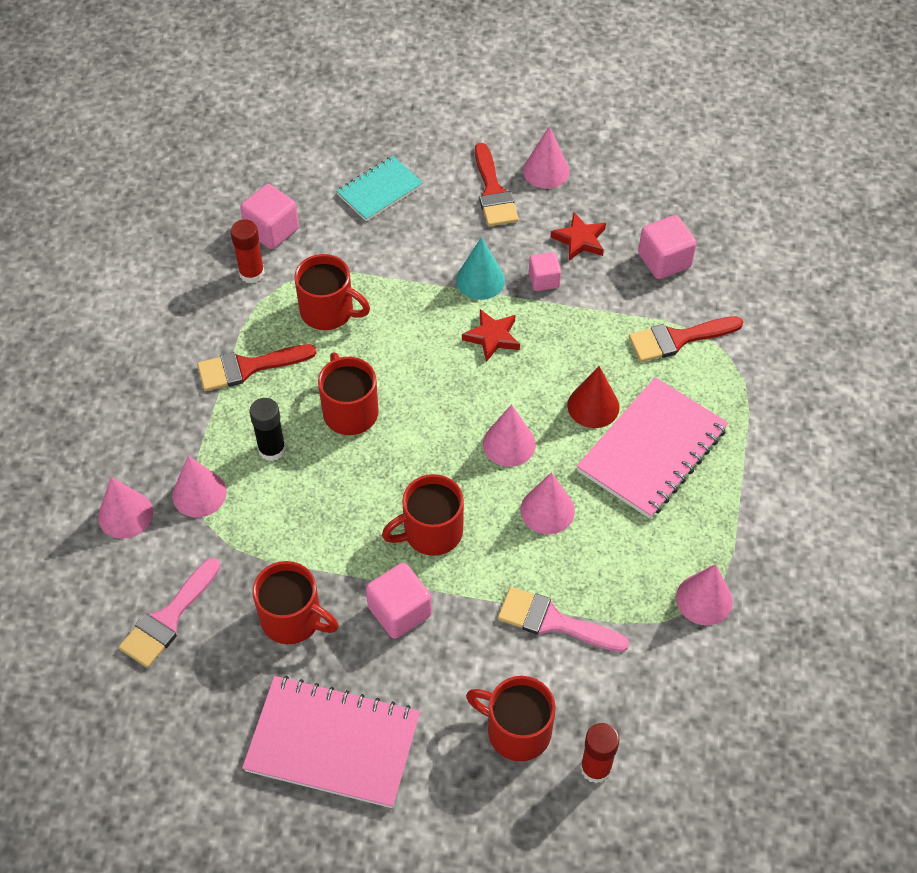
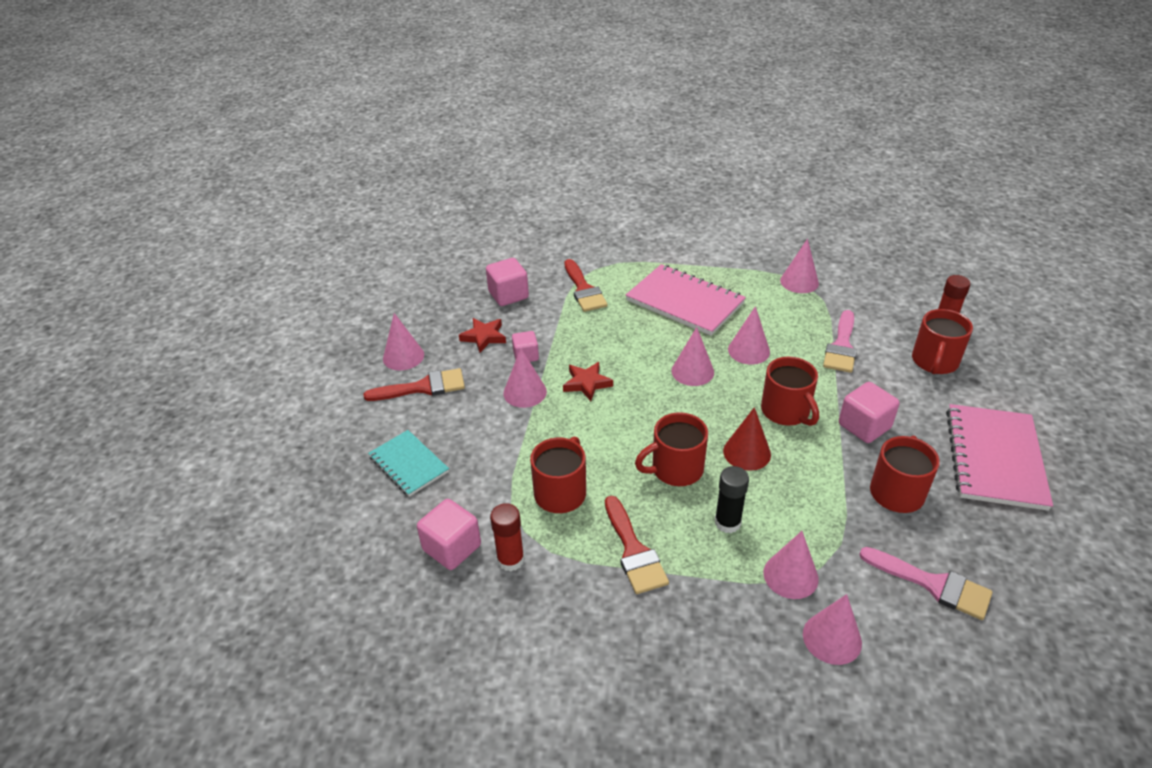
camera: 90 degrees left, 15 degrees down
(480, 280) = (525, 392): turquoise cone -> pink cone
(593, 406) = (650, 329): red cone -> red cone (747, 452)

